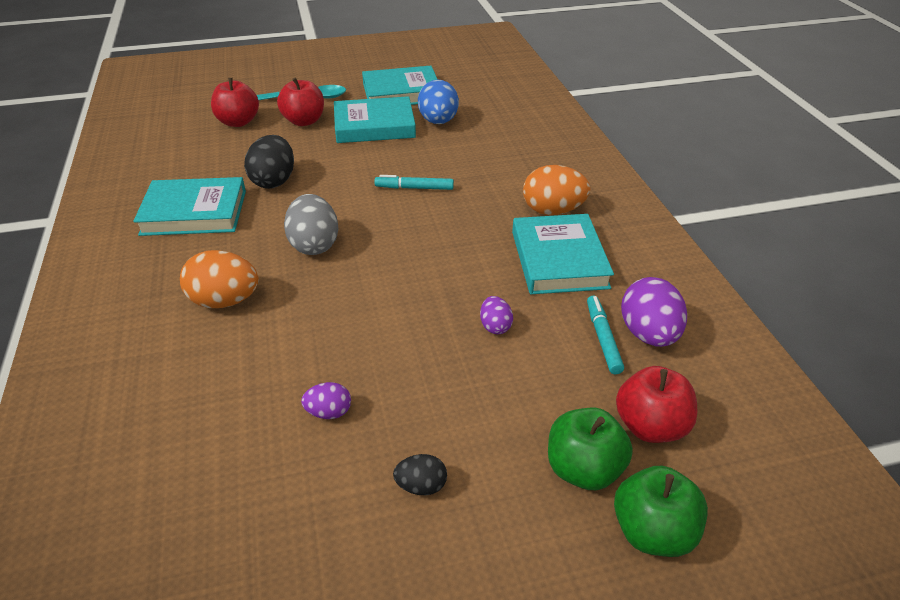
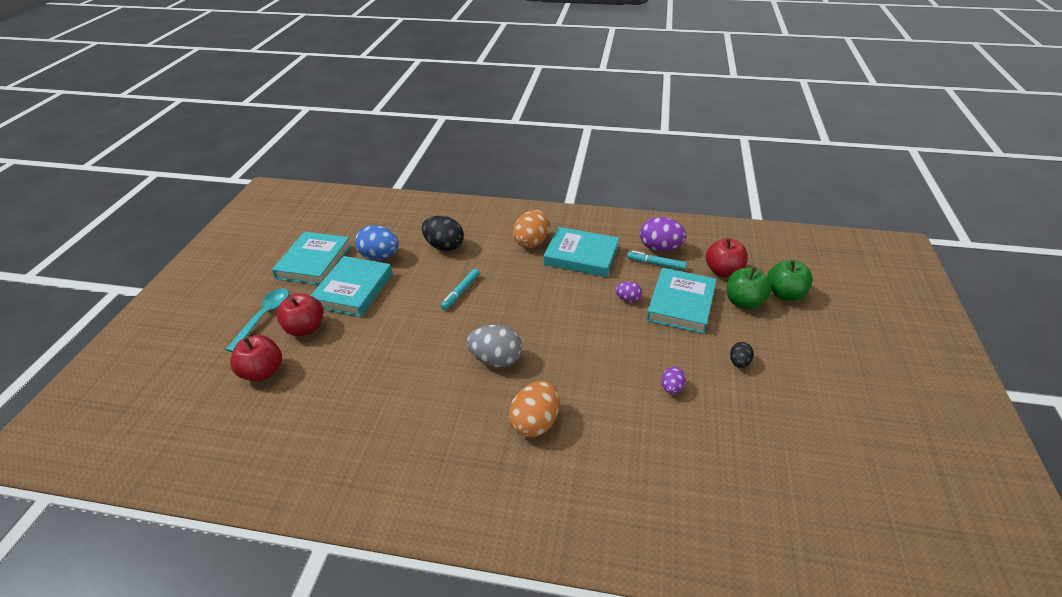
camera: 65 degrees left, 0 degrees up
(194, 212) = (398, 426): turquoise book -> turquoise book (681, 304)
(274, 181) = (389, 366): black egg -> black egg (444, 246)

